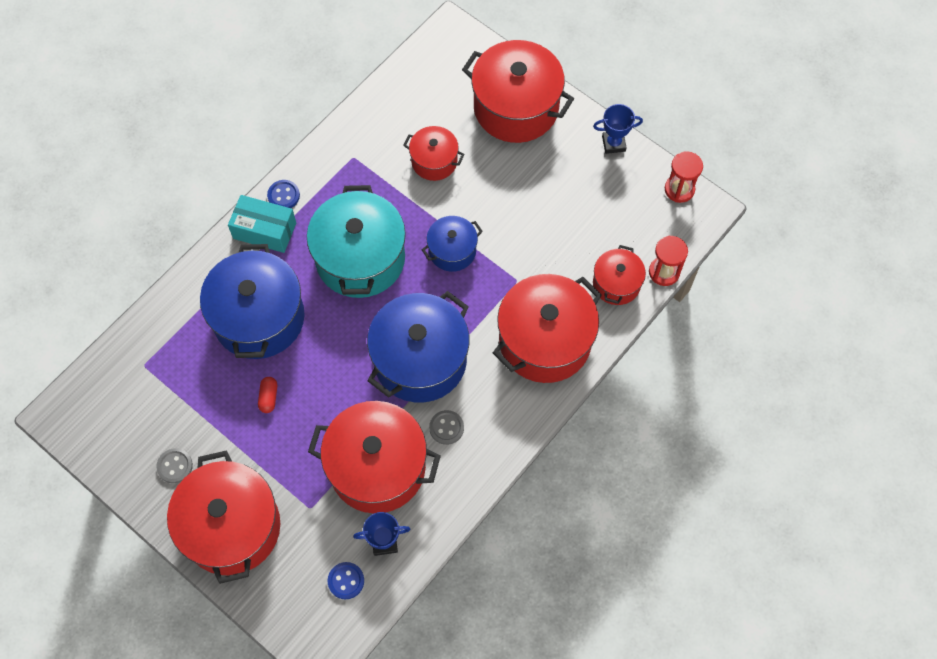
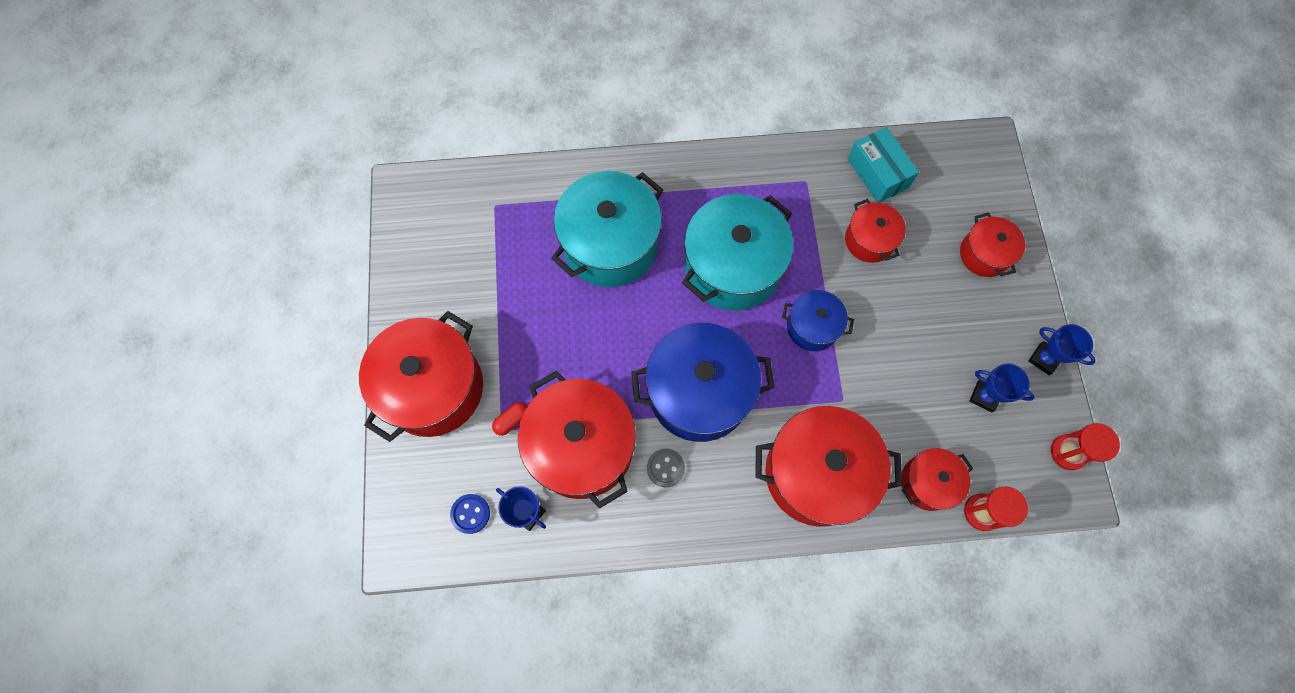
camera: 45 degrees right, 5 degrees up
(175, 466) = (441, 302): grey button -> none
(259, 318) = (610, 244): blue pot -> turquoise pot
(264, 230) = (681, 180): turquoise box -> turquoise box (877, 173)
(268, 397) = (557, 313): red capsule -> red capsule (511, 420)
(283, 195) = (722, 165): blue button -> none
(516, 107) = (984, 254): red pot -> red pot, size x0.53
(600, 199) = (984, 396): none -> blue trophy

